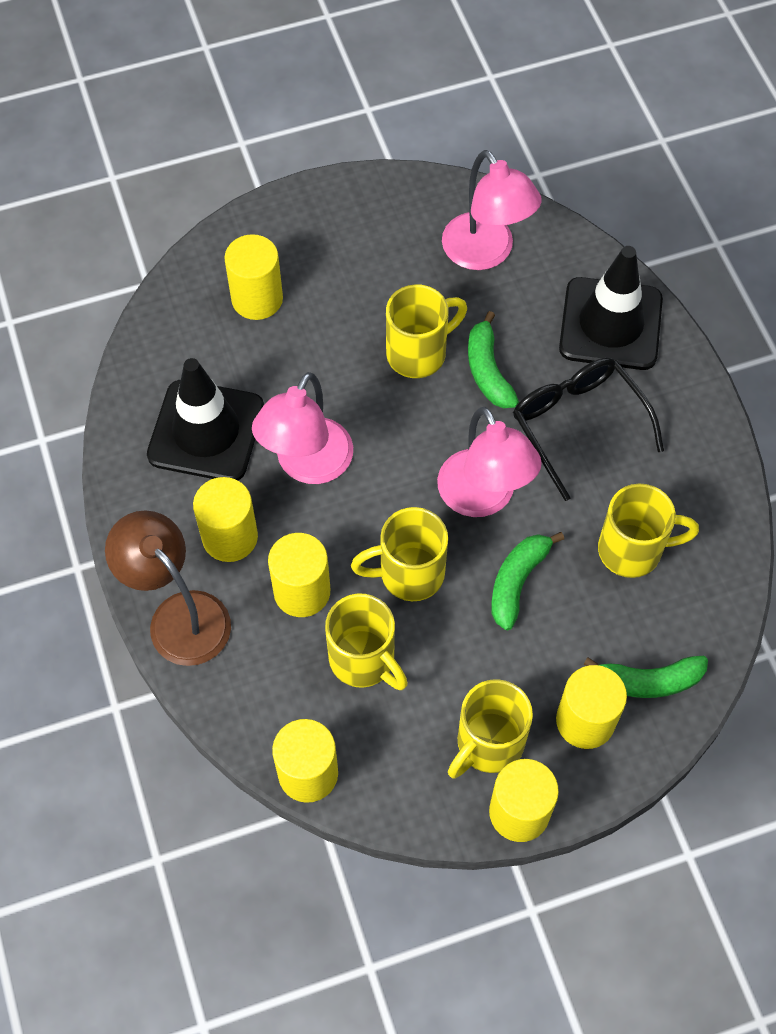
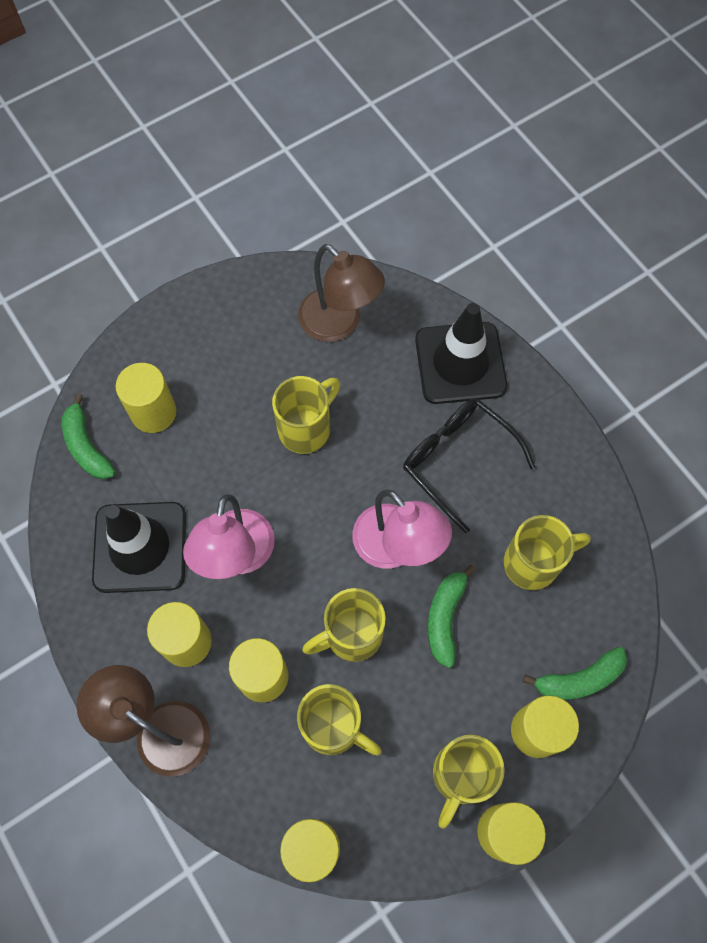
camera: 15 degrees left, 5 degrees up
(486, 253) = (339, 324): pink lamp -> brown lamp
(488, 371) = (369, 430): green banana -> green banana (87, 446)

